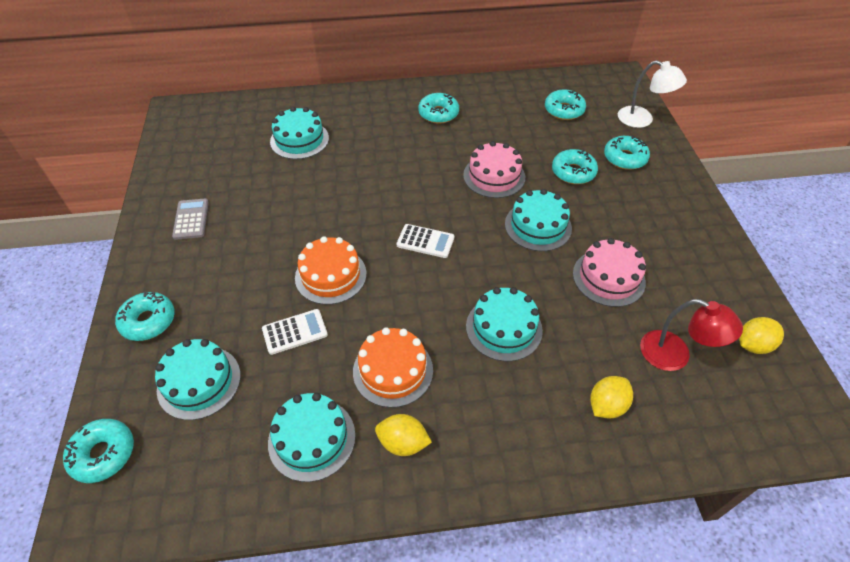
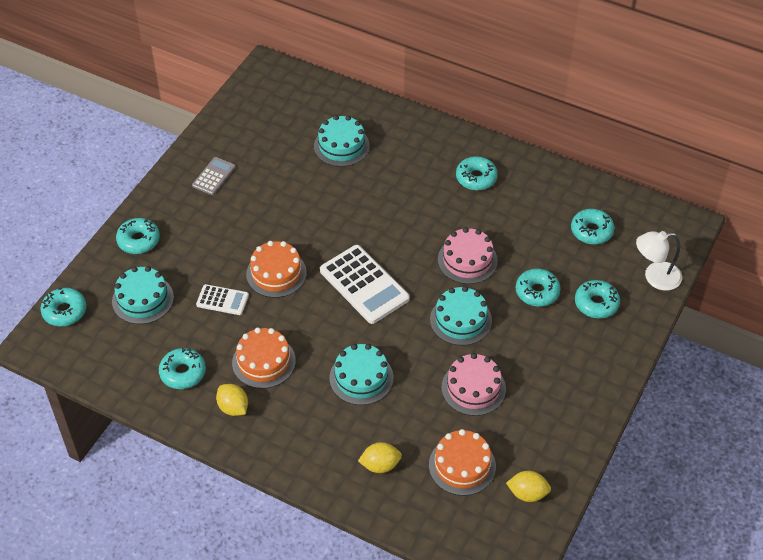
camera: 35 degrees right, 0 degrees up
(312, 438) = (183, 373): turquoise cake -> turquoise donut
(425, 241) = (364, 285): white calculator -> white calculator, size x1.85
(642, 119) = (655, 277): white lamp -> white lamp turned 105 degrees clockwise
(675, 355) = (462, 465): red lamp -> orange cake

